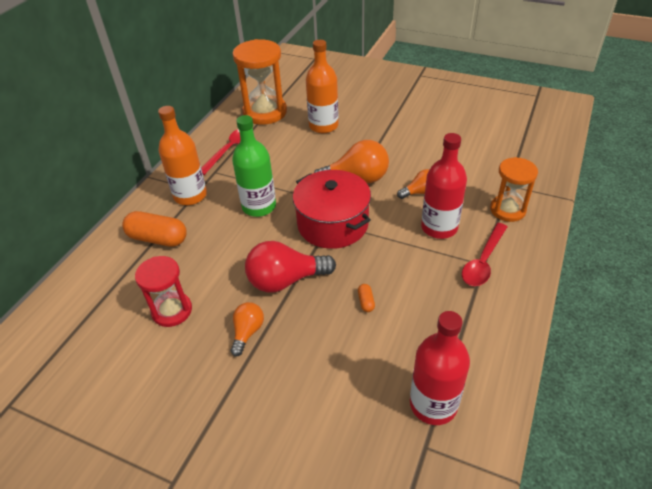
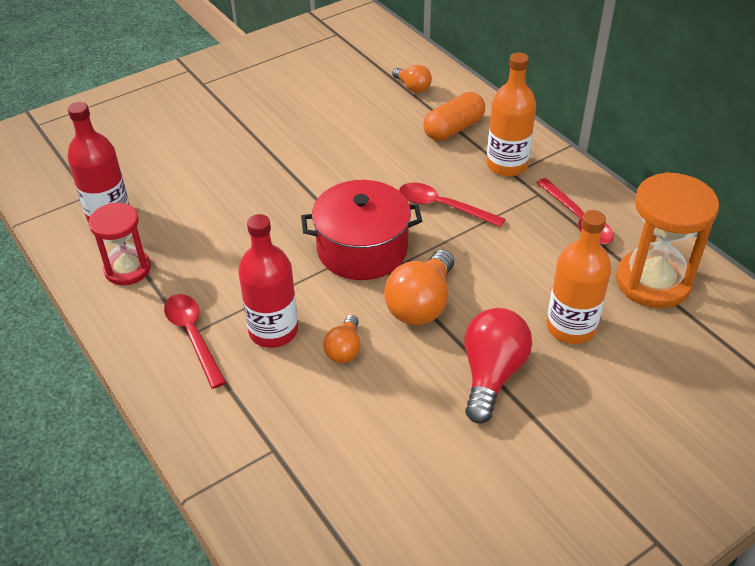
camera: 120 degrees right, 0 degrees up
(172, 311) = (350, 116): red hourglass -> red hourglass (127, 269)
(247, 332) = (284, 147): orange light bulb -> orange light bulb (413, 87)
(259, 206) = (443, 207): green bottle -> red spoon
(285, 280) = (317, 187): red light bulb -> red light bulb (491, 374)
(366, 302) = (239, 225): orange capsule -> none
(507, 210) = (236, 414): orange hourglass -> none

